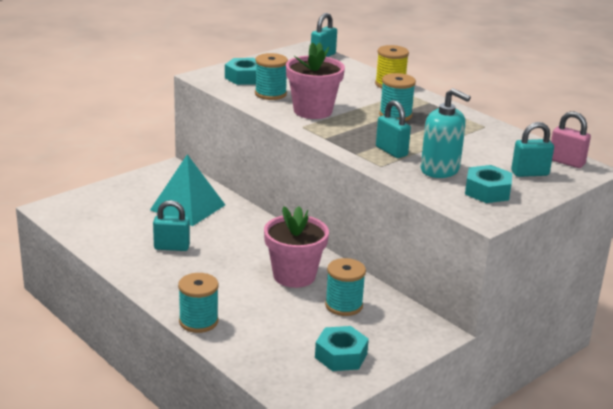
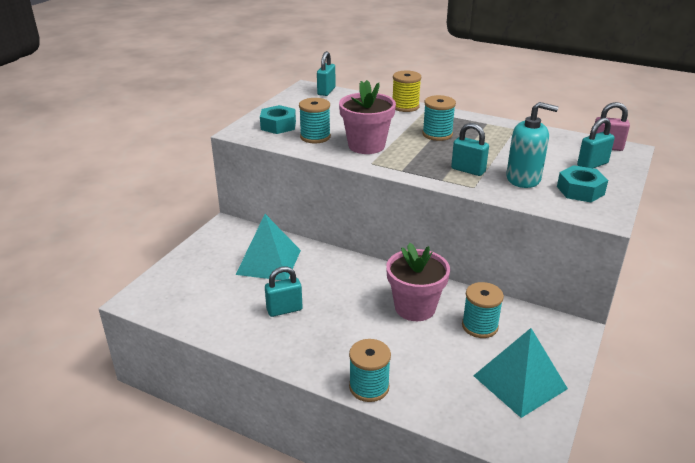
camera: 20 degrees left, 5 degrees up
(341, 355) = (520, 382): turquoise nut -> turquoise pyramid

